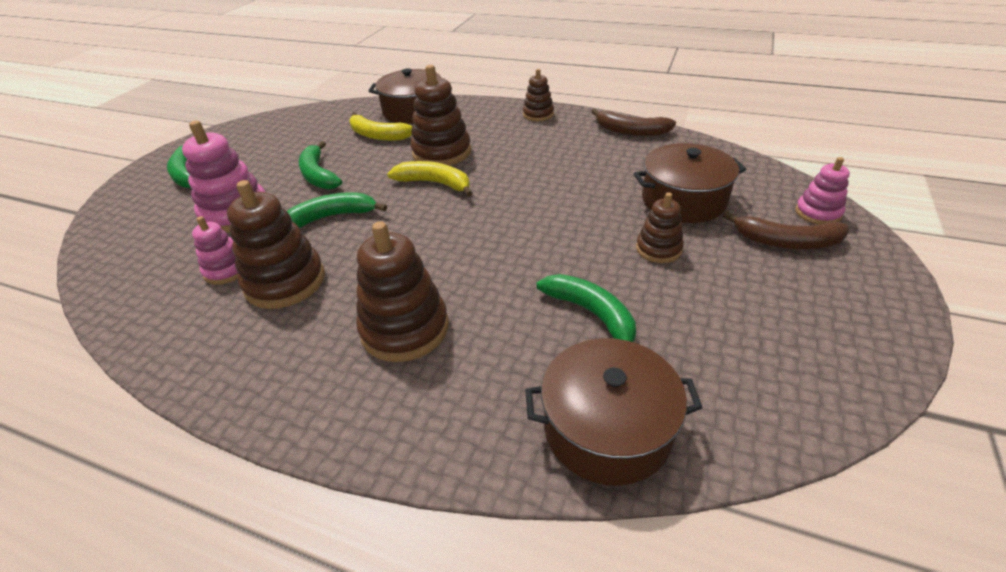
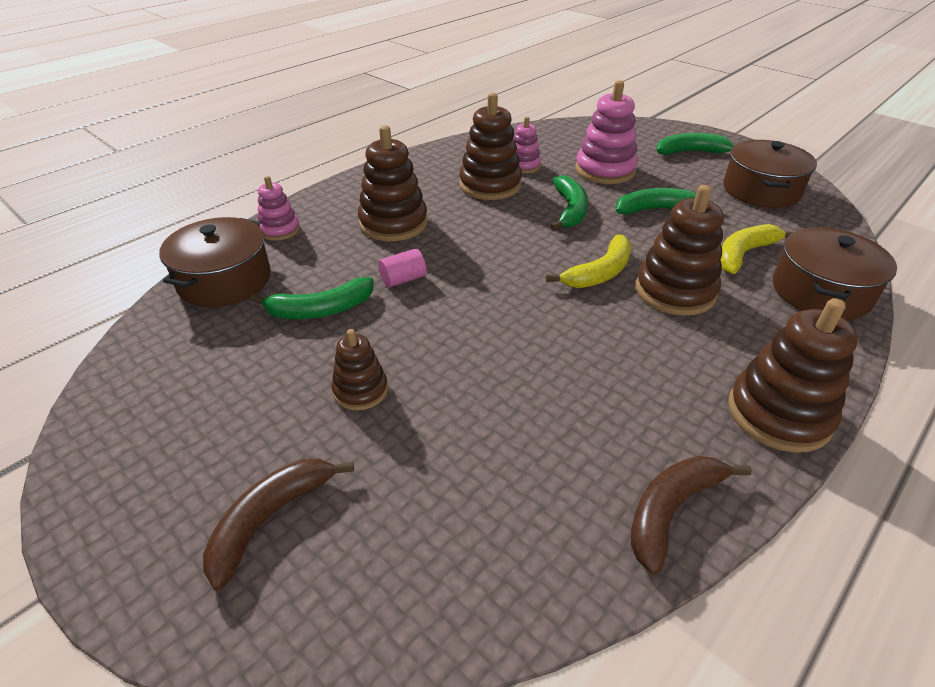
camera: 110 degrees right, 0 degrees up
(508, 280) = (403, 279): none -> pink cylinder
(538, 114) = (778, 414): brown stacking toy -> brown stacking toy, size x1.74
(683, 200) = (430, 464): brown pot -> brown pot (761, 190)
(818, 213) = (283, 614): pink stacking toy -> pink stacking toy (279, 230)

